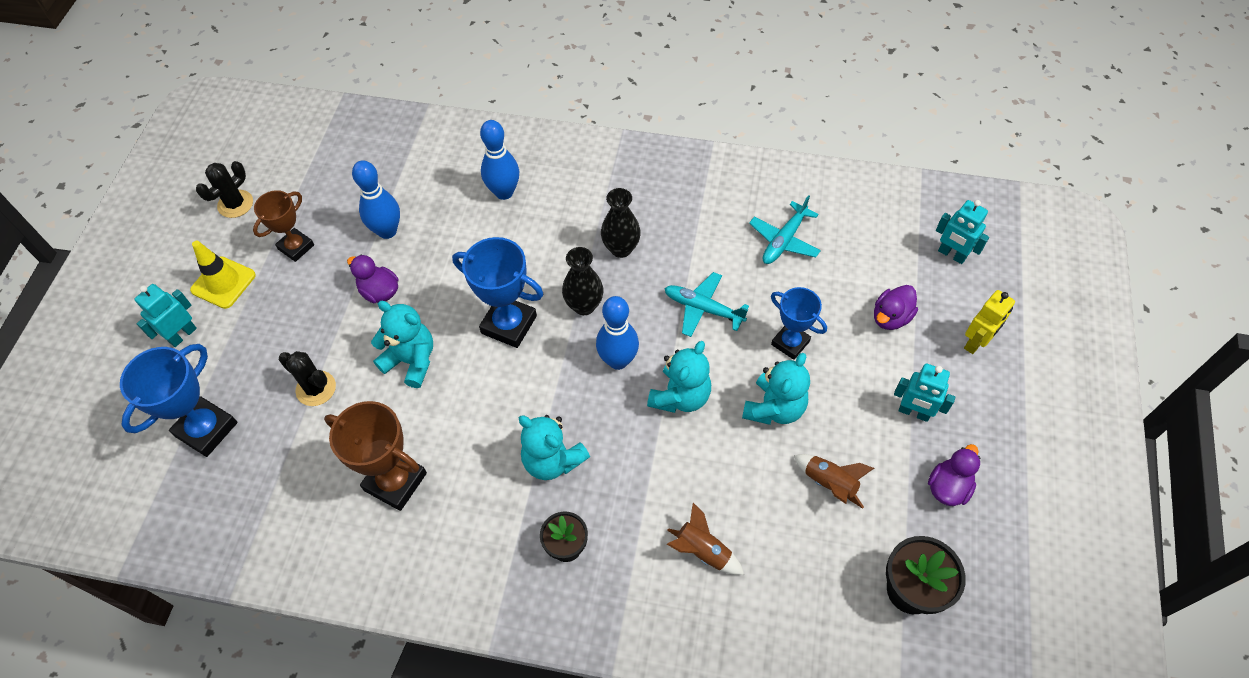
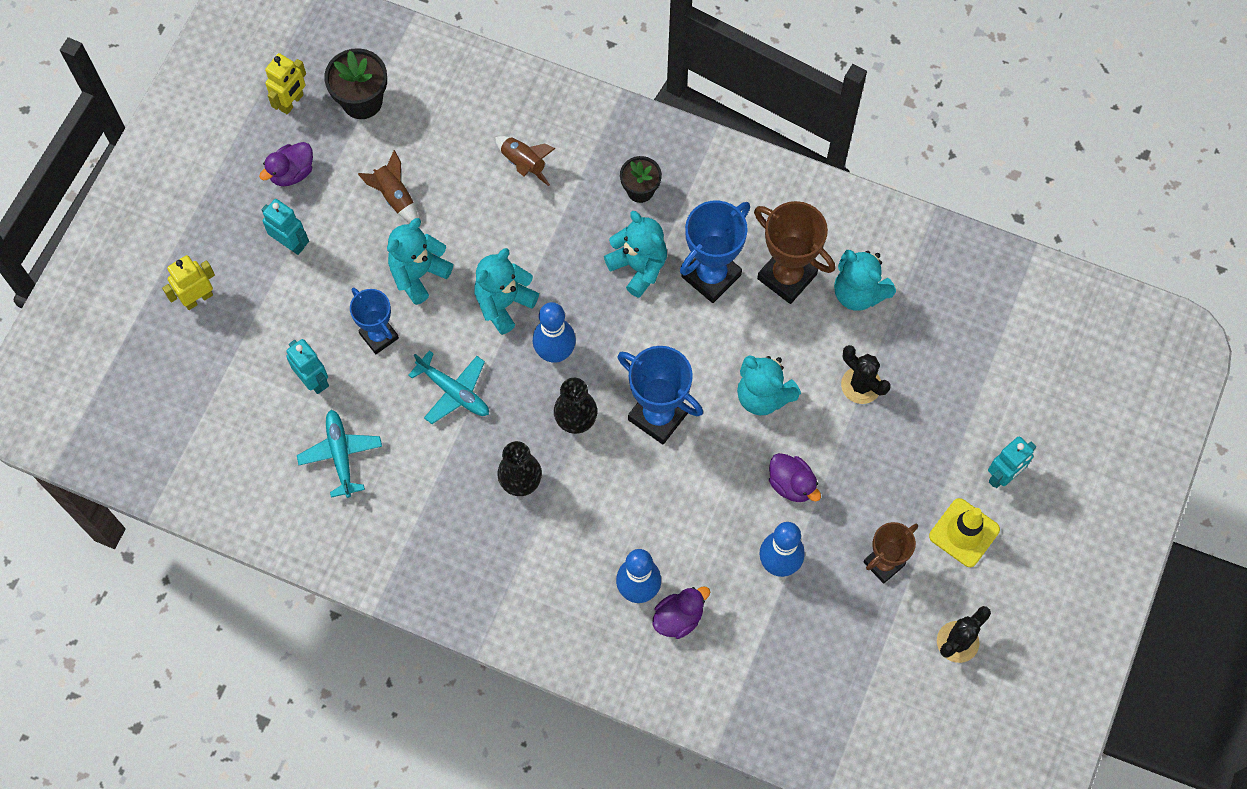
camera: 170 degrees left, 10 degrees up
(206, 429) = (968, 364): blue trophy -> blue trophy (711, 276)
(318, 480) = (858, 293): none -> turquoise teddy bear
(784, 240) = (341, 455): turquoise plane -> turquoise plane turned 60 degrees counterclockwise
(890, 317) = (268, 342): purple duck -> purple duck (678, 618)
(951, 255) = (172, 399): turquoise robot -> turquoise robot (313, 380)
(988, 571) = (292, 102): none -> yellow robot

